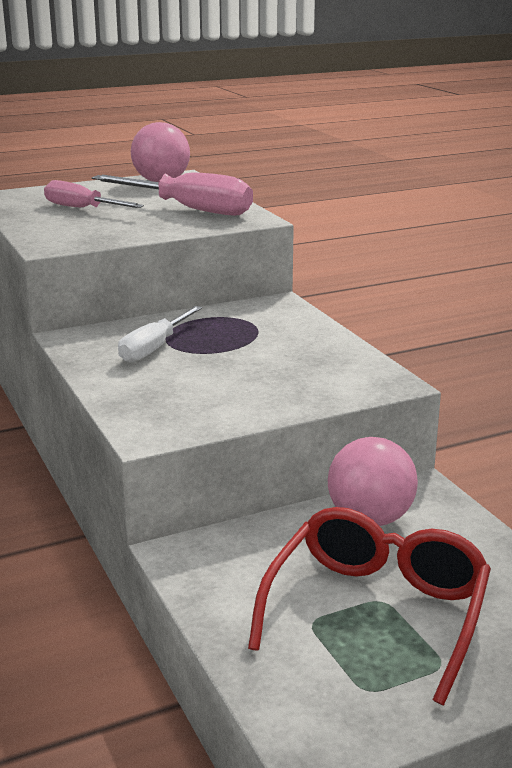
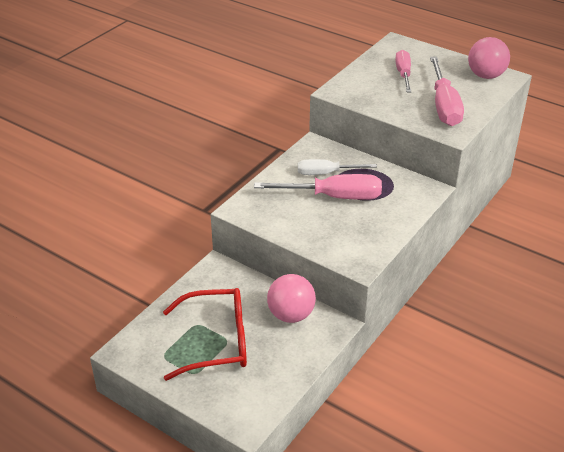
camera: 60 degrees right, 15 degrees up
(216, 358) = (334, 197): none -> pink screwdriver

